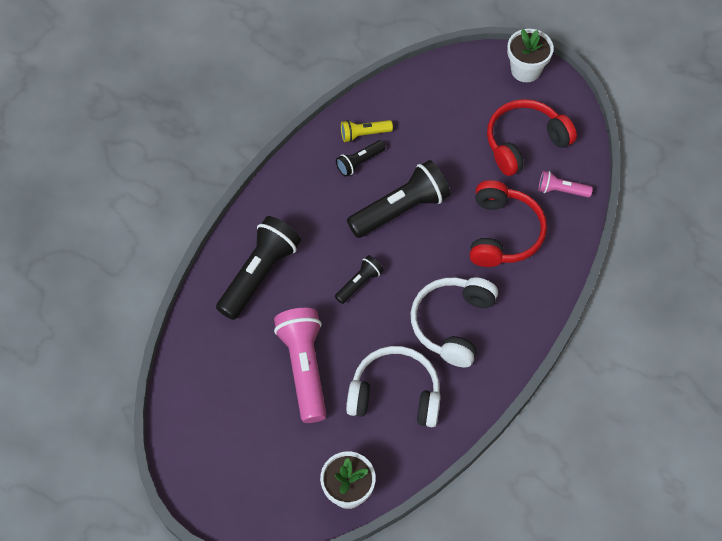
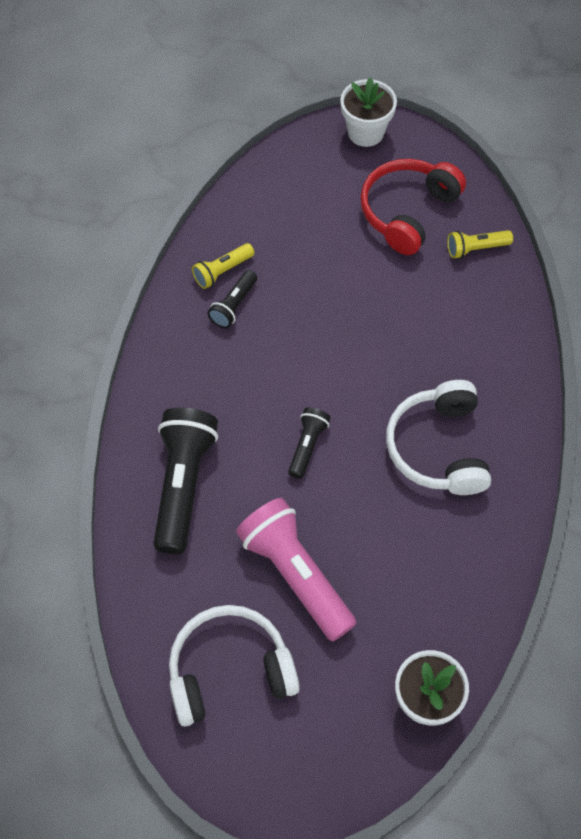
camera: 25 degrees left, 0 degrees up
(395, 394) = (417, 558): white headphones -> white headphones (229, 670)
(401, 209) = (310, 340): black flashlight -> none
(503, 233) = (439, 321): red headphones -> none
(561, 190) = (475, 249): pink flashlight -> yellow flashlight

